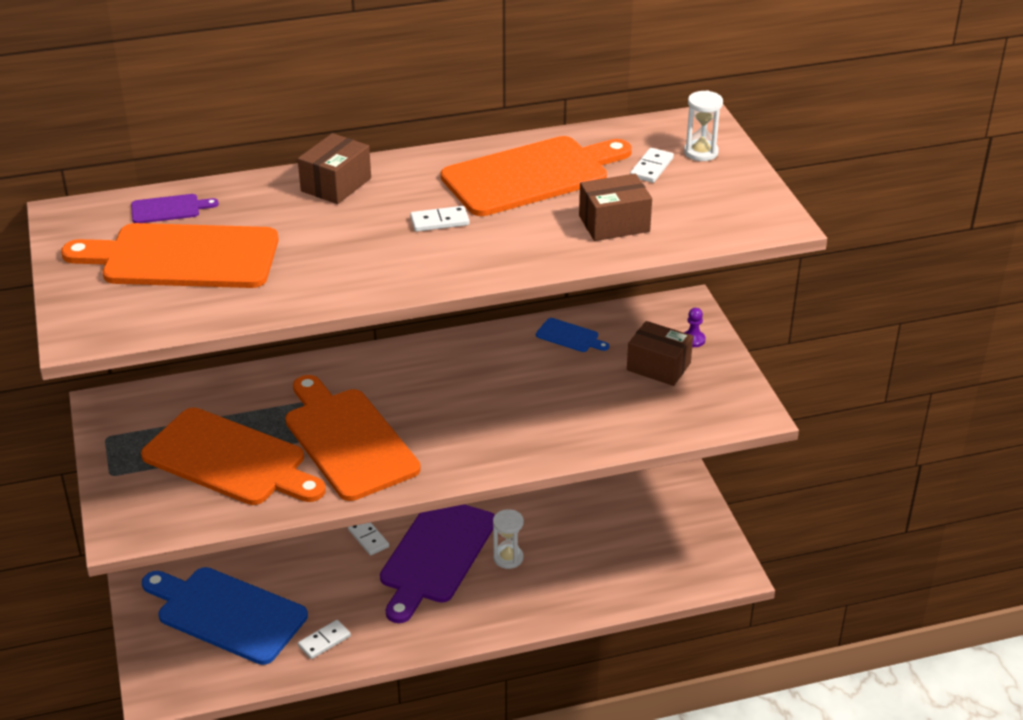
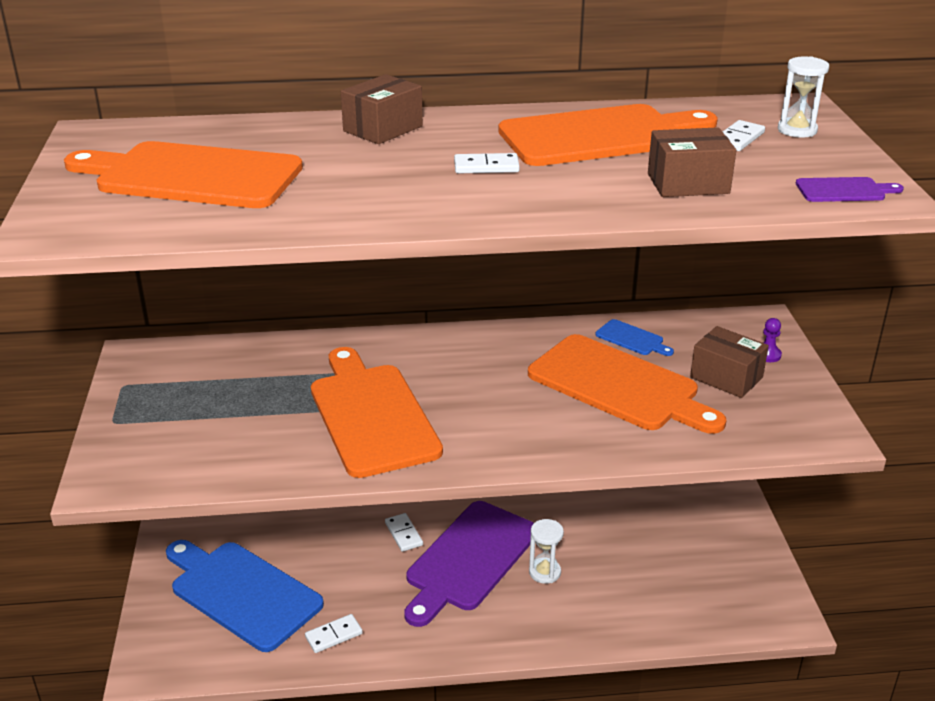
camera: 10 degrees right, 5 degrees down
(169, 209) = (198, 135): purple cutting board -> purple cutting board (844, 190)
(230, 460) = (241, 421): orange cutting board -> orange cutting board (619, 385)

